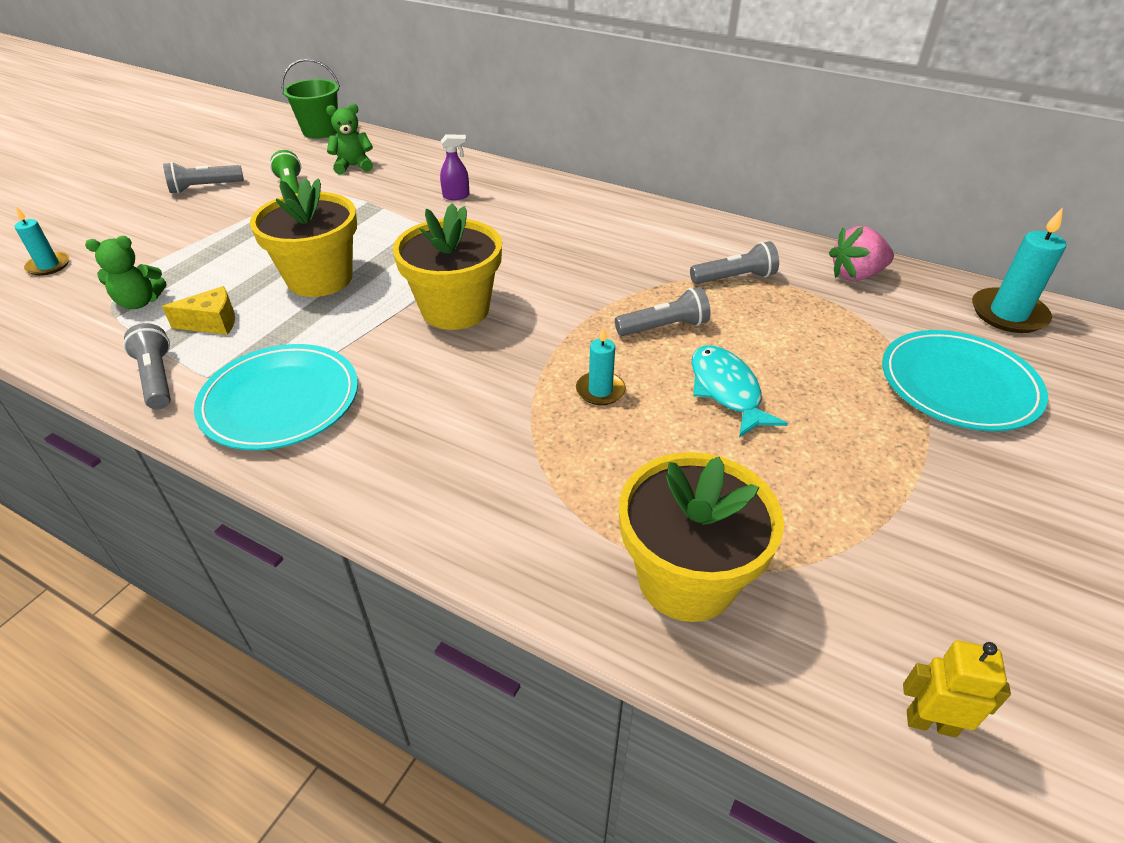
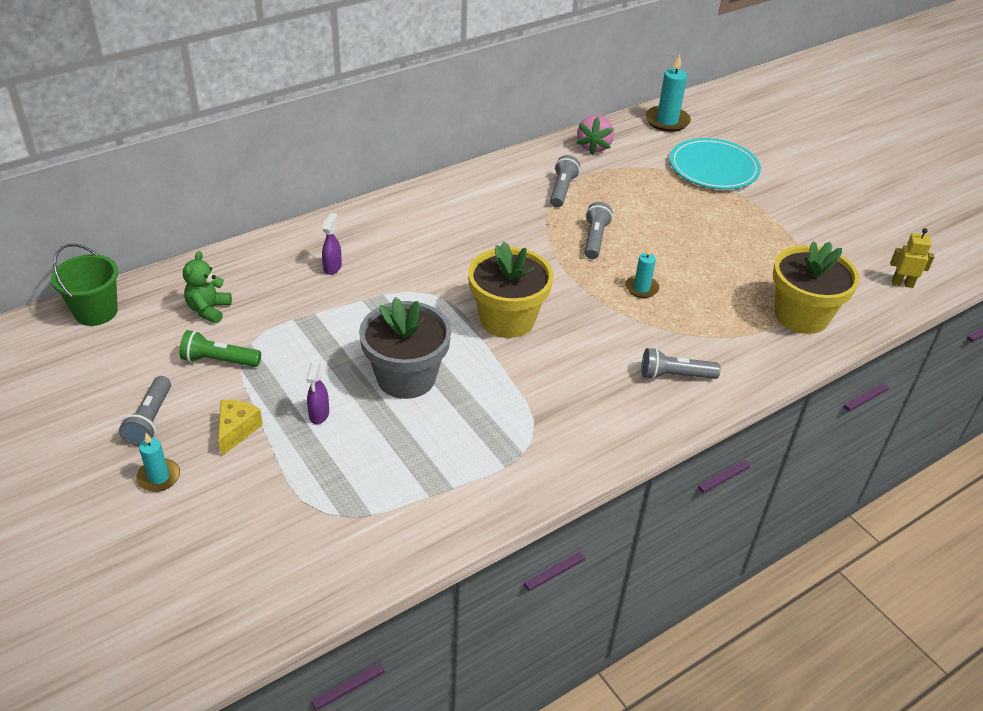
camera: 65 degrees left, 0 degrees up
(48, 266) = (225, 558): turquoise candle -> turquoise candle (159, 477)
(139, 302) = (356, 495): green teddy bear -> none
(157, 378) = (488, 496): grey flashlight -> grey flashlight (675, 375)
(212, 323) = (427, 453): yellow cheese -> yellow cheese (237, 430)
(243, 252) = (319, 414): none -> purple spray bottle
(280, 401) = (562, 432): turquoise plate -> none
(320, 278) = (406, 377): yellow flower pot -> grey flower pot
(726, 390) = (671, 242): turquoise fish -> none
(930, 723) = (902, 283): yellow robot -> yellow robot turned 60 degrees clockwise

